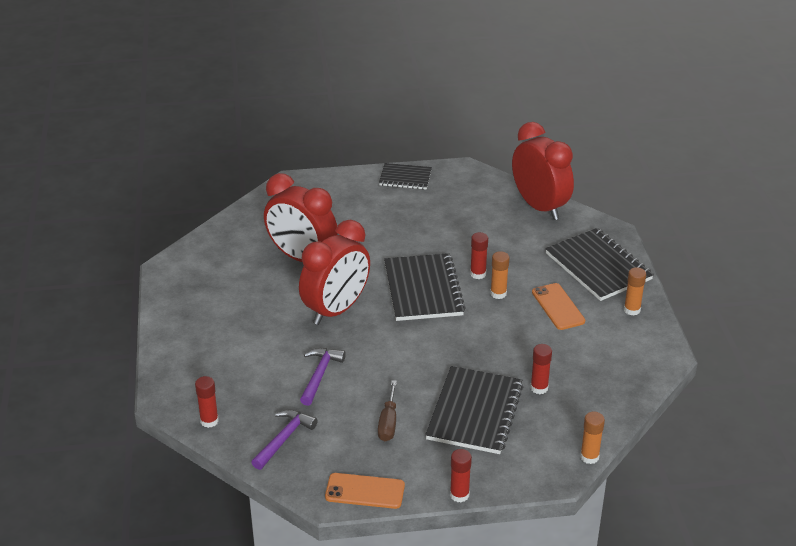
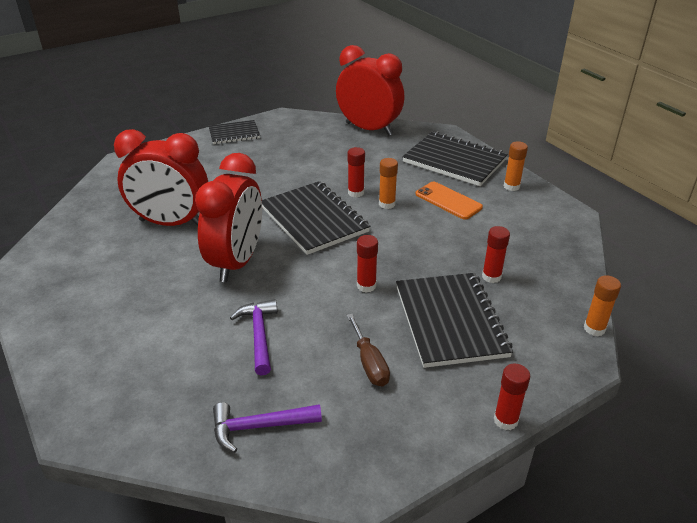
camera: 25 degrees left, 0 degrees up
(209, 421) = (150, 437): red glue stick -> red glue stick (366, 286)
(284, 439) = (260, 427): purple hammer -> purple hammer turned 105 degrees counterclockwise
(365, 491) = (399, 458): orange phone -> none

